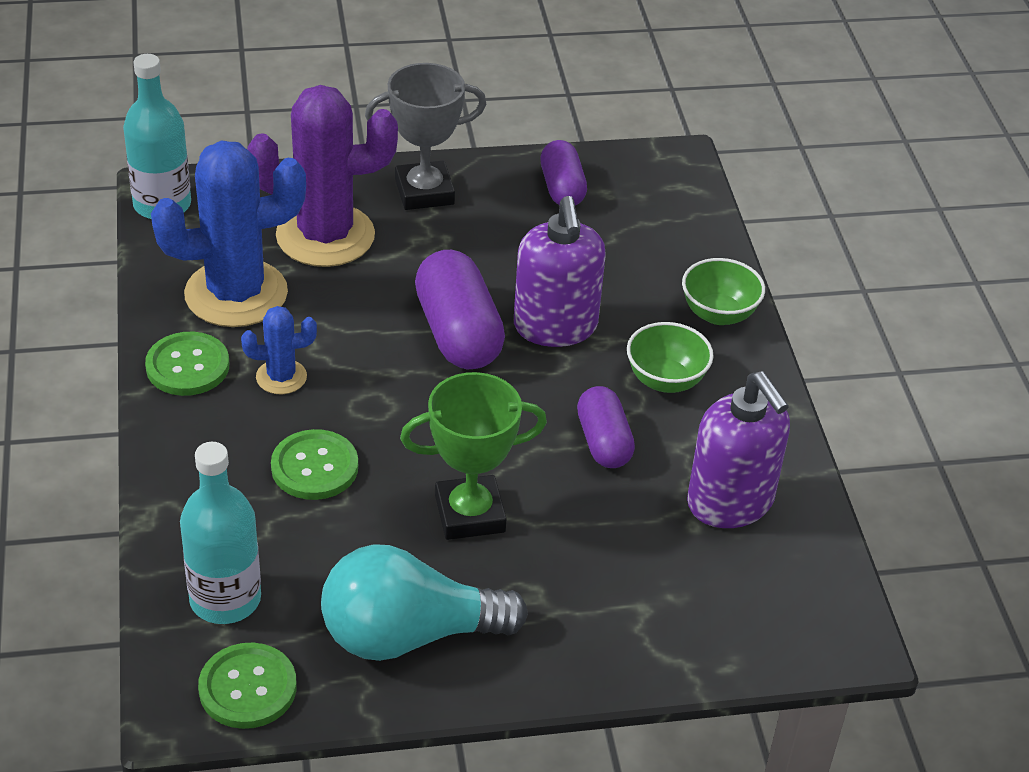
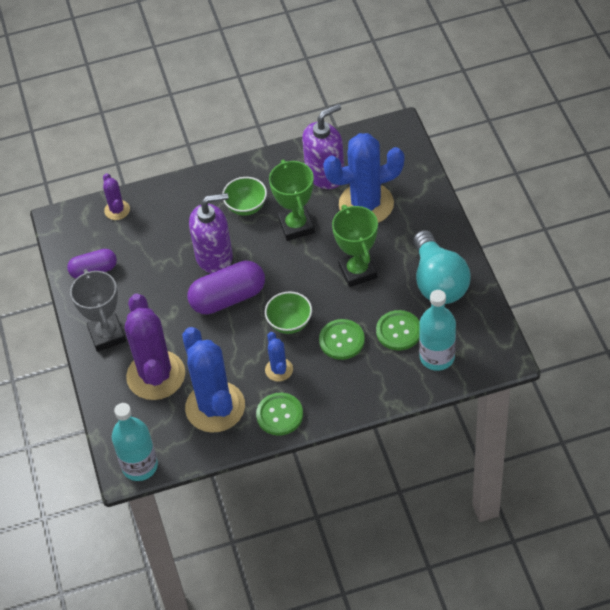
camera: 90 degrees left, 10 degrees up
(248, 688) = (486, 335): green button -> green button (398, 331)
(603, 442) = (296, 226): purple capsule -> green trophy
(639, 553) = (366, 204): none -> blue cactus
(688, 223) = (117, 210): none -> purple cactus
(718, 314) = (191, 190): green bowl -> green bowl (290, 323)

